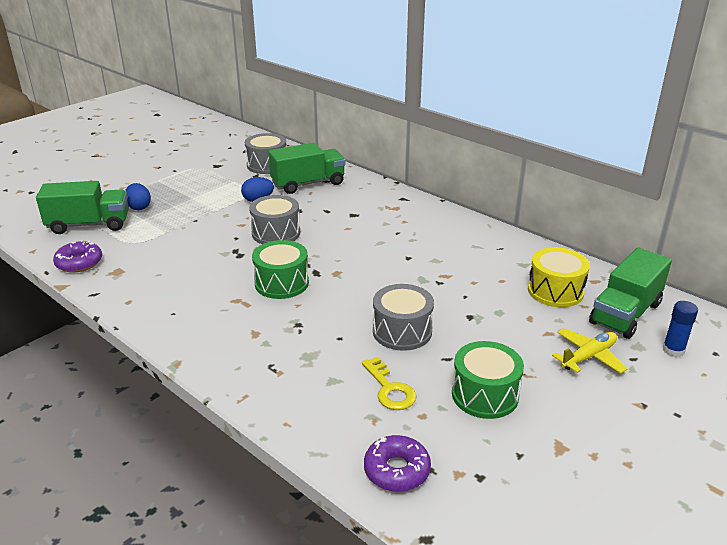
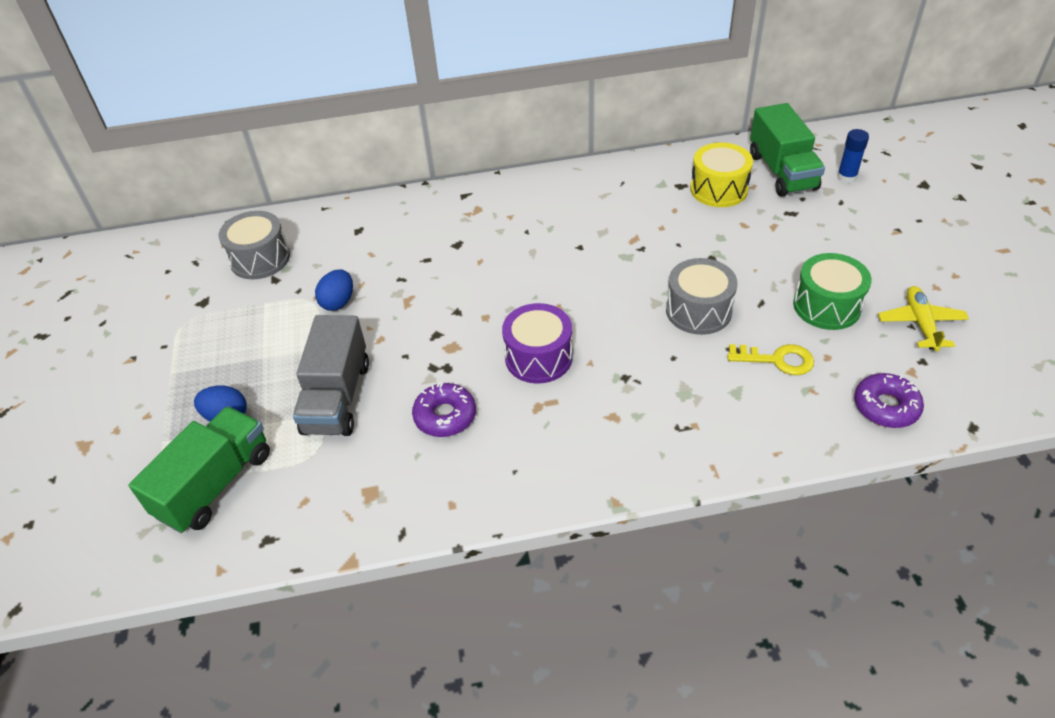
camera: 50 degrees left, 15 degrees up
(79, 263) = (309, 526): purple donut -> purple donut (445, 416)
(181, 231) = (337, 397): none -> grey truck
(276, 233) = (431, 319): grey drum -> none
(282, 283) = (538, 357): green drum -> purple drum
(308, 184) = (349, 246): green truck -> none
(588, 357) = (821, 223): yellow plane -> yellow plane (921, 324)

